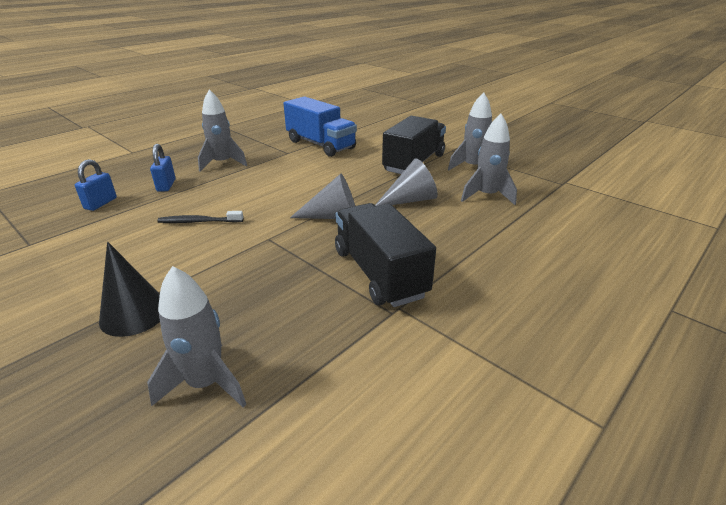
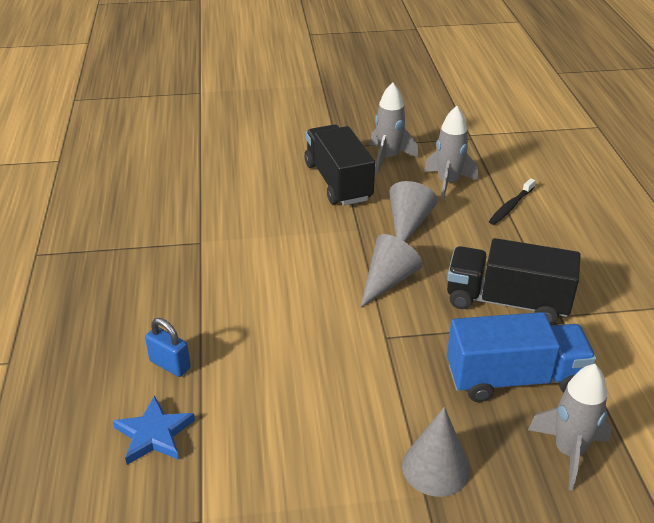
camera: 50 degrees left, 5 degrees up
(100, 203) = (154, 434): blue padlock -> blue star
(134, 313) = (436, 467): black cone -> grey cone
(199, 222) = (298, 370): black toothbrush -> black toothbrush (510, 206)
(222, 163) = (163, 300): grey rocket -> none
(320, 145) = (211, 211): blue truck -> blue truck (514, 379)

